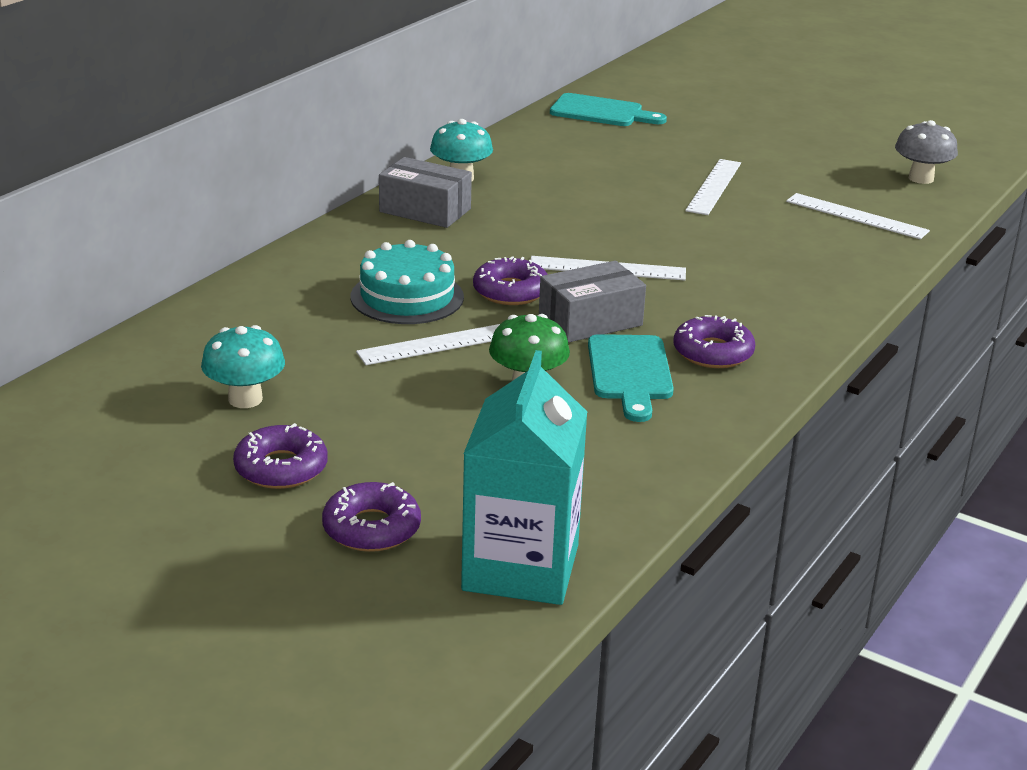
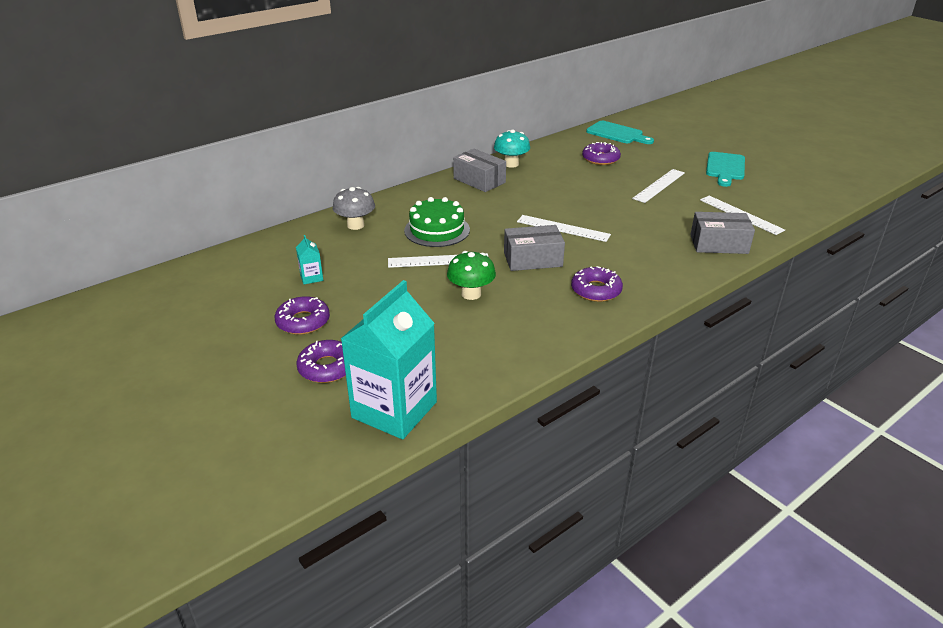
camera: 20 degrees right, 5 degrees up
(245, 399) = (311, 277): turquoise mushroom -> turquoise carton
(407, 297) = (437, 230): turquoise cake -> green cake
(510, 291) = (497, 234): purple donut -> purple donut (600, 159)
(630, 373) = (537, 295): turquoise cutting board -> turquoise cutting board (725, 168)
(849, 262) = (719, 244): none -> grey box
(921, 178) = (798, 195): grey mushroom -> grey mushroom (355, 225)

